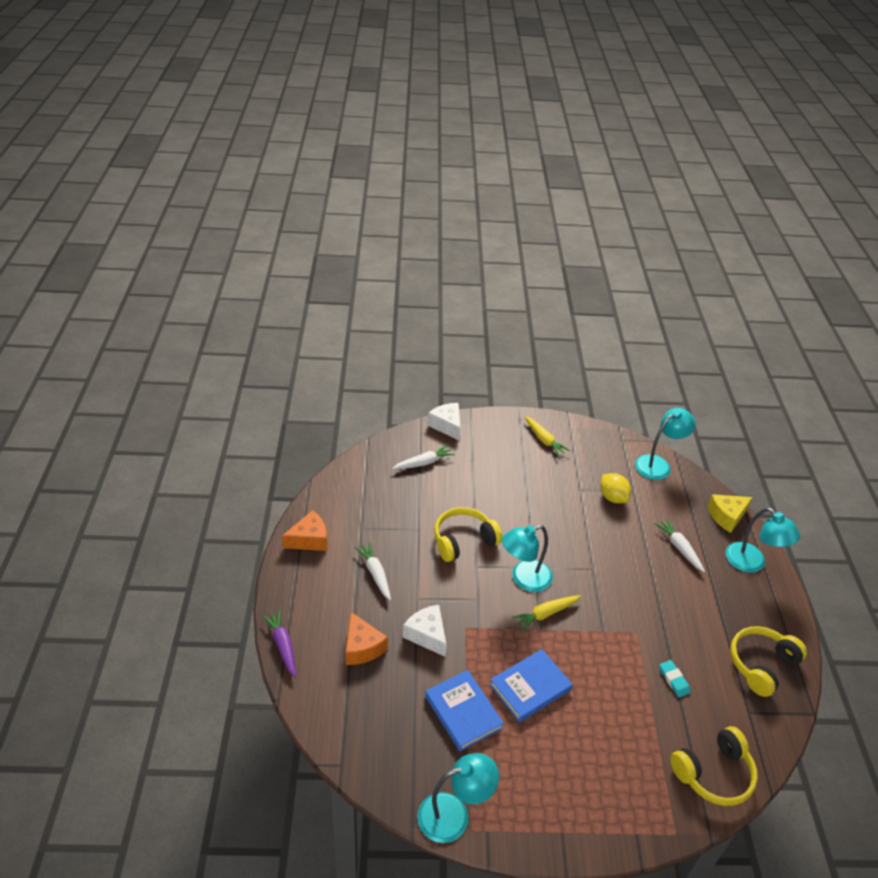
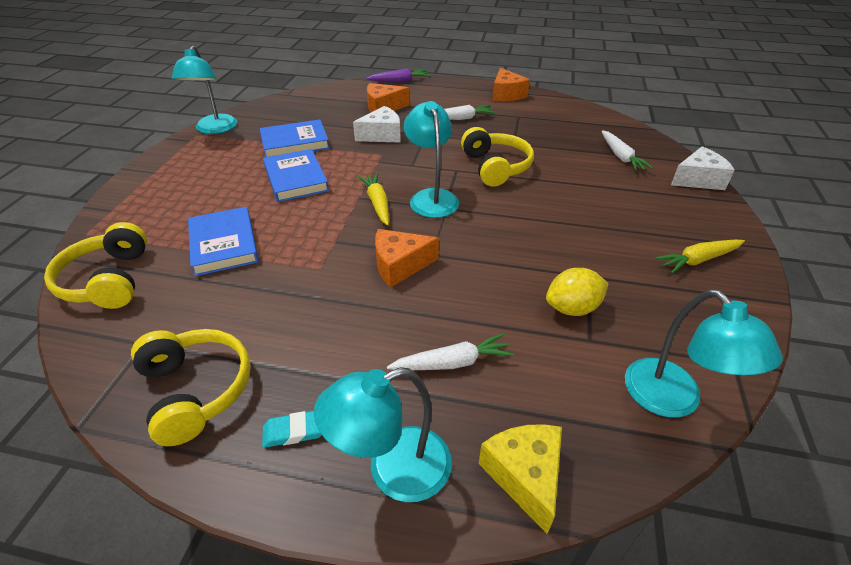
camera: 105 degrees right, 0 degrees up
(613, 586) = (399, 265): none -> orange cheese
(640, 708) = (224, 244): none -> blue book
(674, 680) = (237, 282): turquoise eraser -> turquoise eraser (295, 431)

